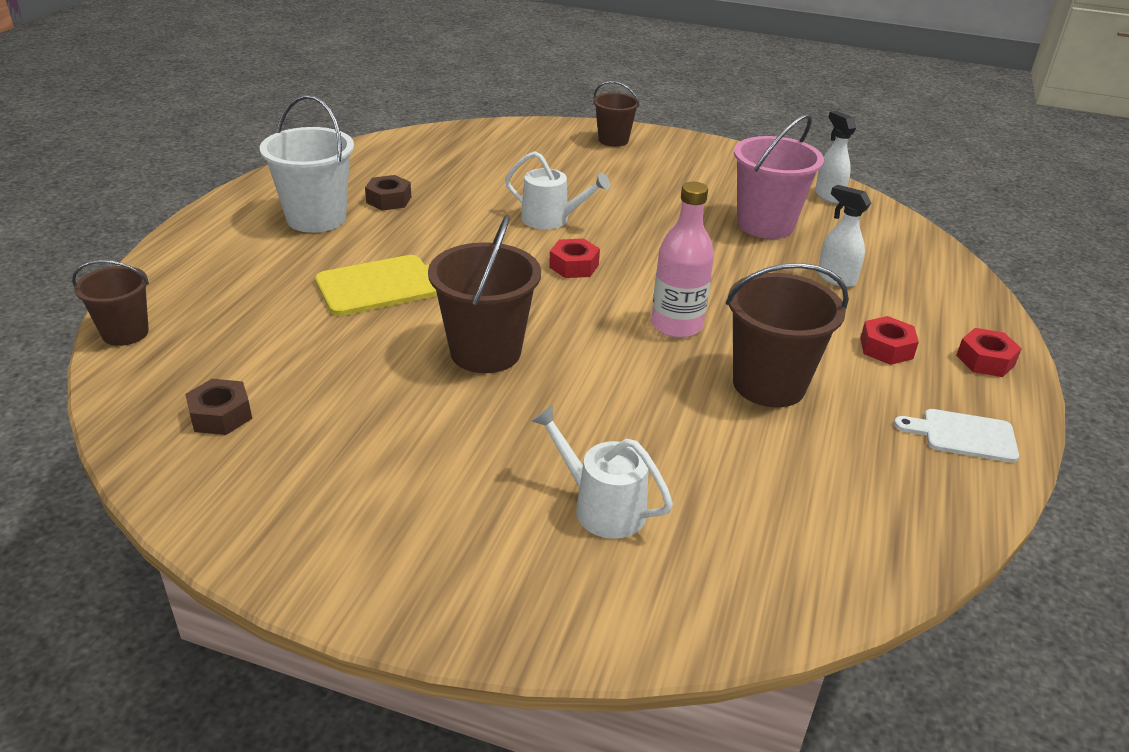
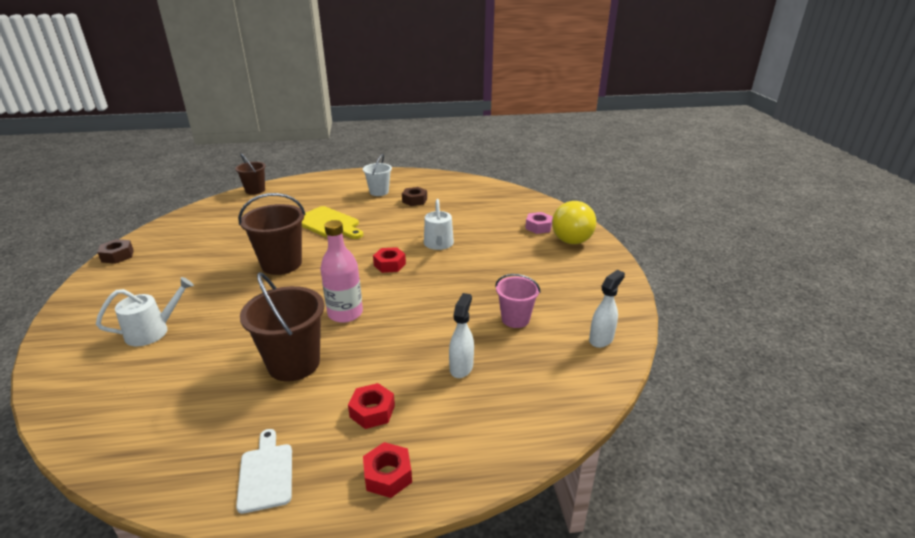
camera: 65 degrees right, 5 degrees down
(221, 415) = (203, 224): brown nut -> brown nut (117, 256)
(316, 218) = (379, 192): white bucket -> white bucket, size x0.62
(571, 149) = (538, 227): none -> pink nut
(602, 507) = (152, 331): white watering can -> white watering can turned 45 degrees clockwise
(613, 140) = (572, 236): brown bucket -> yellow light bulb
(765, 225) = (515, 319): pink bucket -> pink bucket, size x0.62

